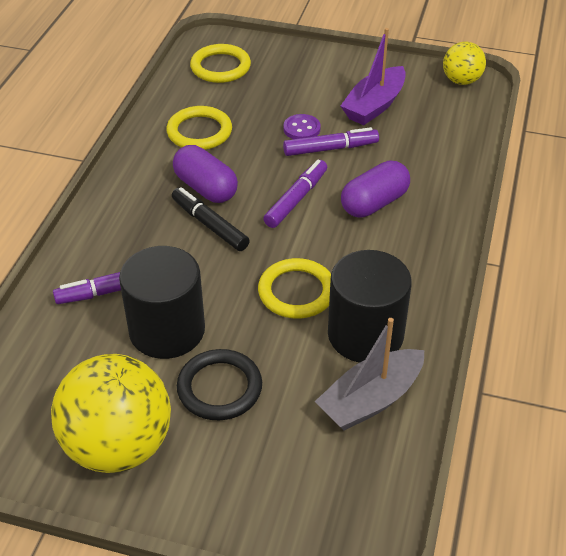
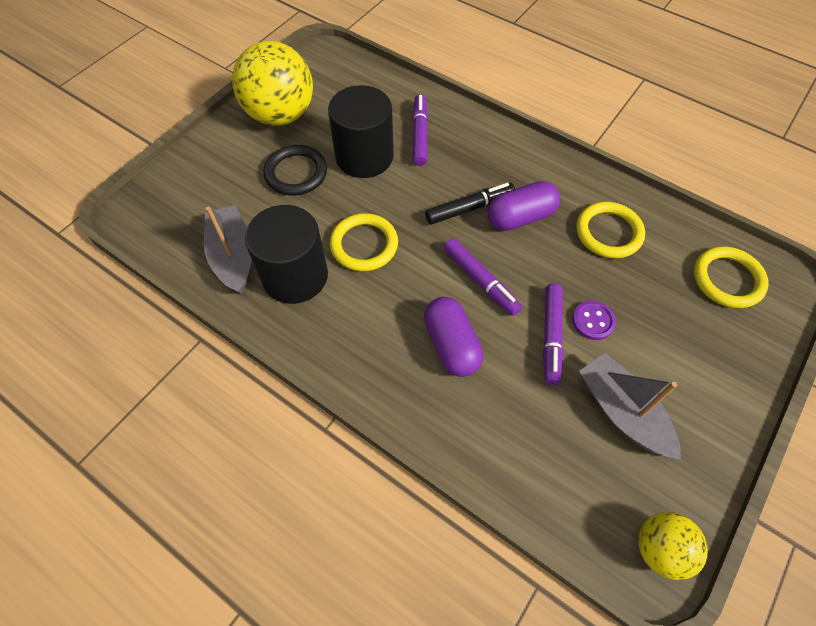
camera: 110 degrees right, 15 degrees up
(374, 105) = (622, 412): purple boat -> grey boat

